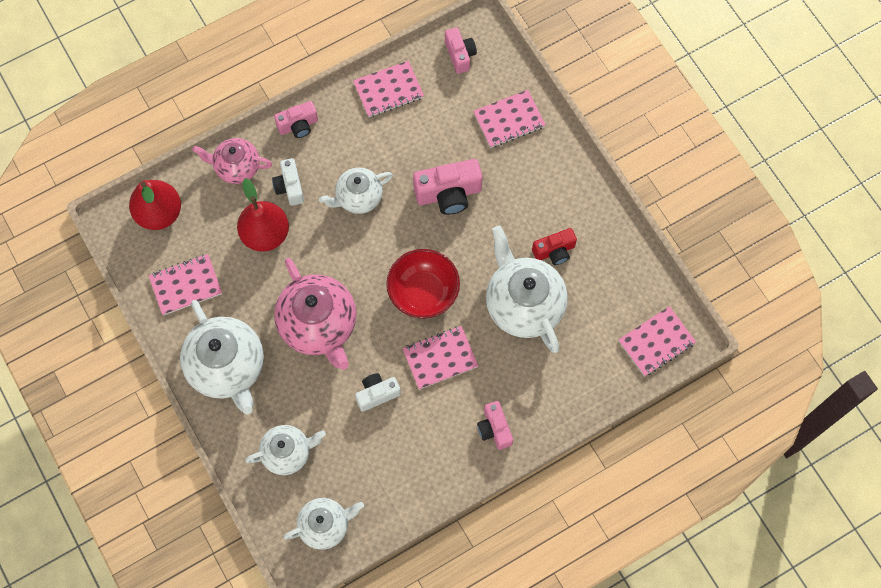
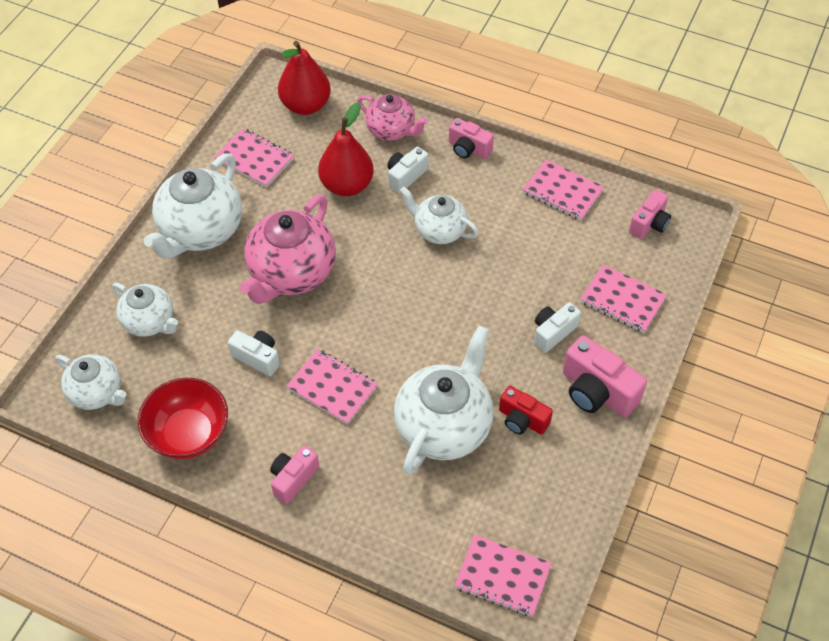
camera: 55 degrees right, 15 degrees down
(236, 167) = (391, 130): pink teapot -> pink teapot turned 150 degrees clockwise
(423, 292) = (388, 335): red bowl -> red bowl (188, 433)
(448, 194) = (504, 296): pink camera -> pink camera (597, 392)
(501, 183) = (553, 332): none -> white camera

